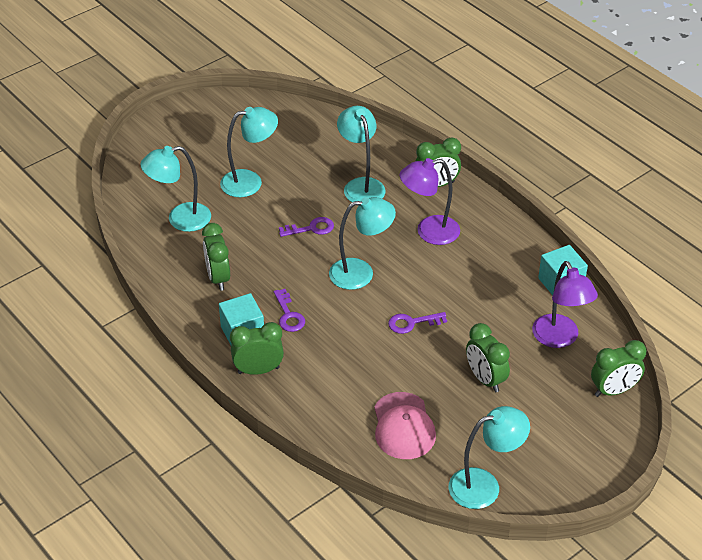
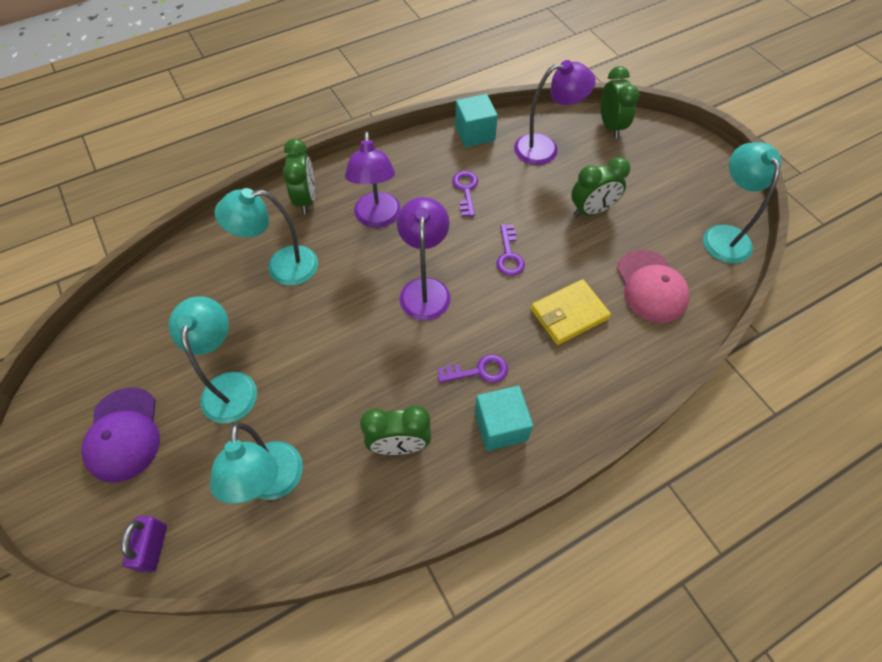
camera: 80 degrees left, 15 degrees up
(132, 175) = (153, 547): none -> purple padlock
(205, 142) = (123, 434): none -> purple cap
(258, 370) = (564, 415): green clock -> none
(311, 228) = (339, 328): purple key -> purple key (465, 190)
(357, 368) = (569, 314): none -> yellow wallet
(361, 273) = (425, 289): turquoise lamp -> purple lamp
(403, 426) = (651, 286): pink cap -> pink cap turned 75 degrees clockwise

